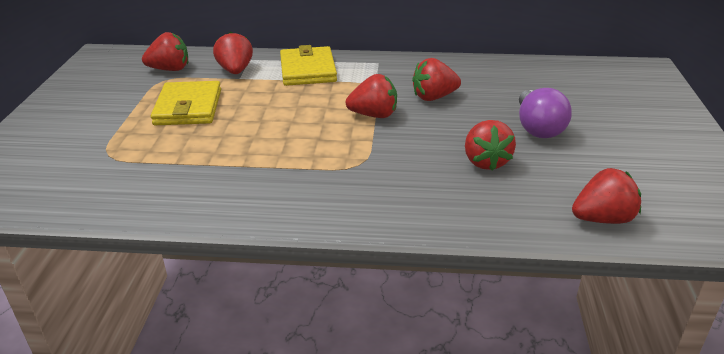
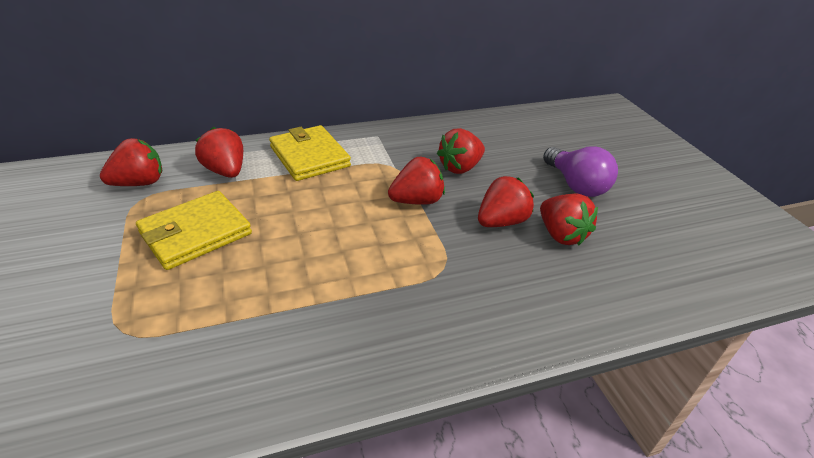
camera: 25 degrees left, 5 degrees up
(188, 107) = (196, 233): yellow wallet -> yellow wallet turned 75 degrees clockwise
(602, 219) = (703, 276): red strawberry -> red strawberry (501, 222)

